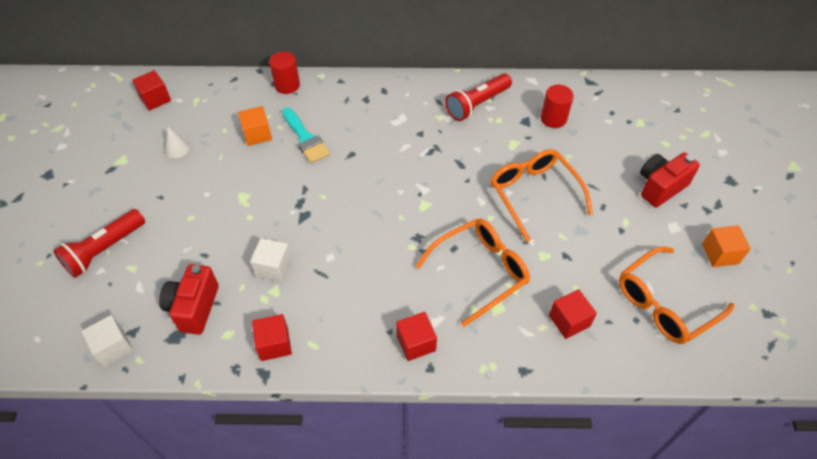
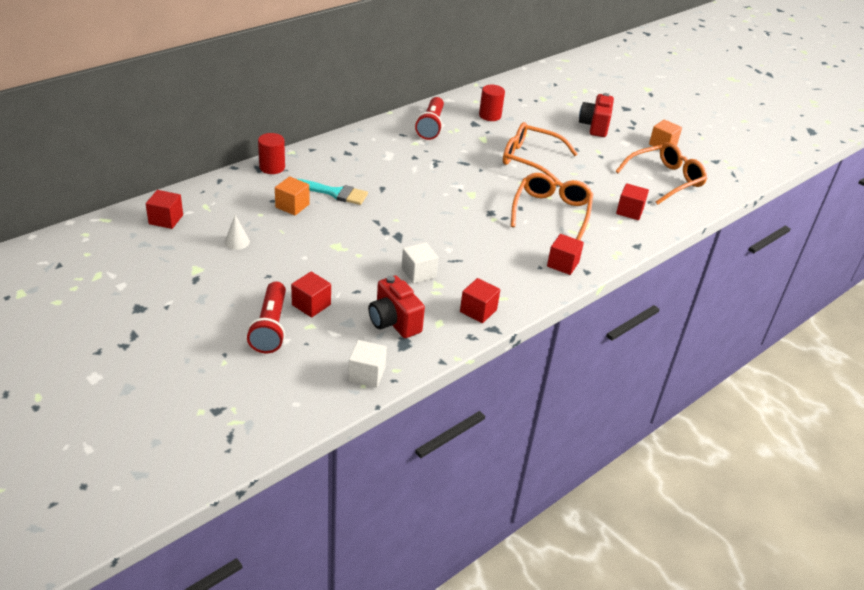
camera: 45 degrees left, 15 degrees down
(156, 247) = (311, 305): none -> red cube
(665, 303) = (665, 180): orange glasses -> orange glasses turned 135 degrees counterclockwise

